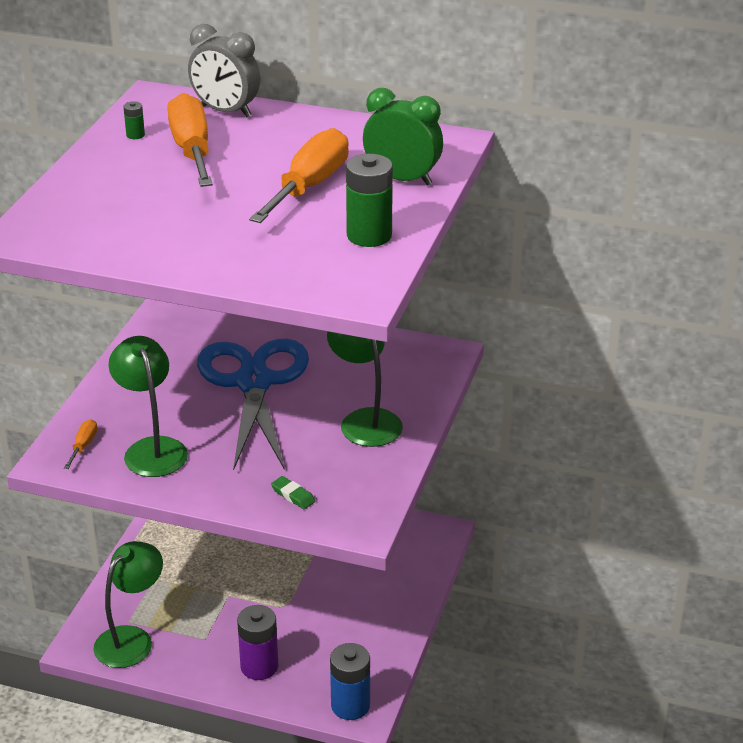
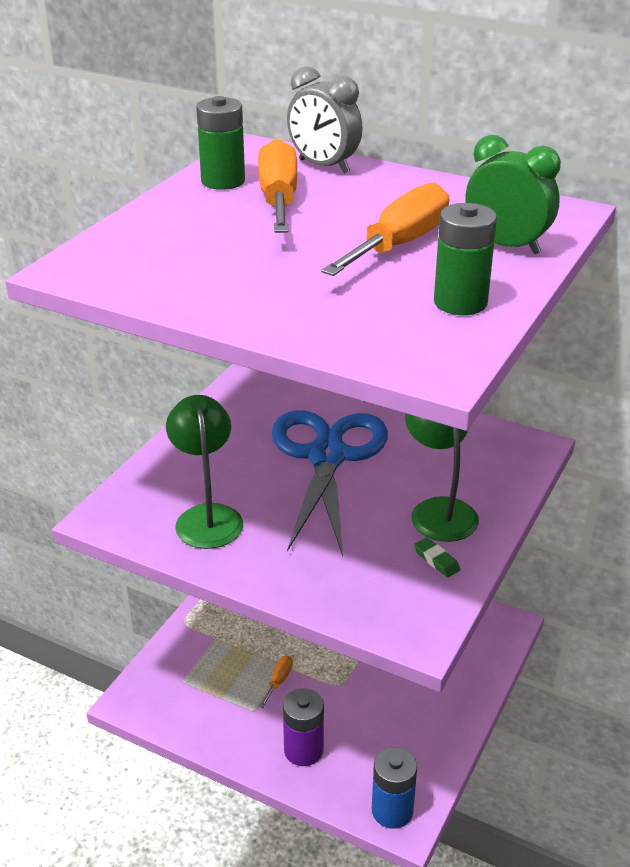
camera: 10 degrees right, 0 degrees up
(83, 446) = (138, 505): orange screwdriver -> orange screwdriver (279, 681)
(131, 639) = (181, 701): green lamp -> none
(135, 135) = (223, 181): green battery -> green battery, size x2.21
(293, 495) = (347, 588): green eraser -> green eraser (436, 560)

